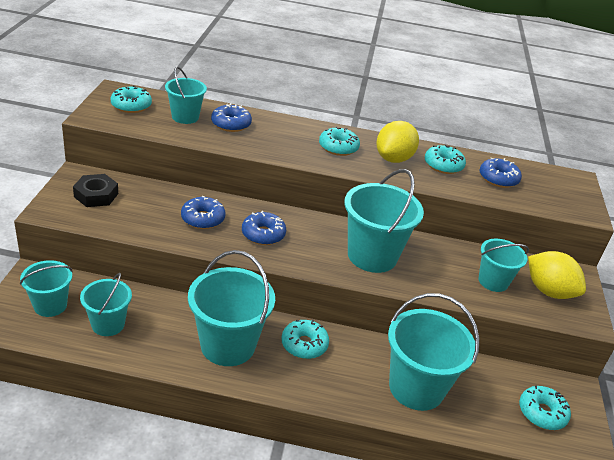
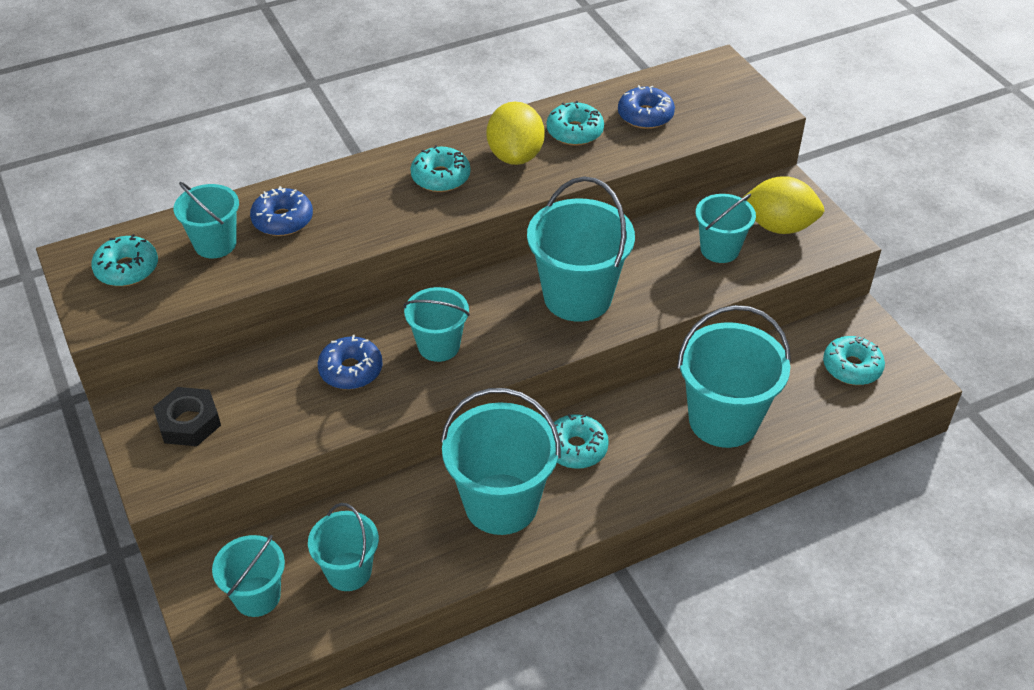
camera: 30 degrees left, 10 degrees up
(263, 234) = (439, 346): blue donut -> turquoise bucket

